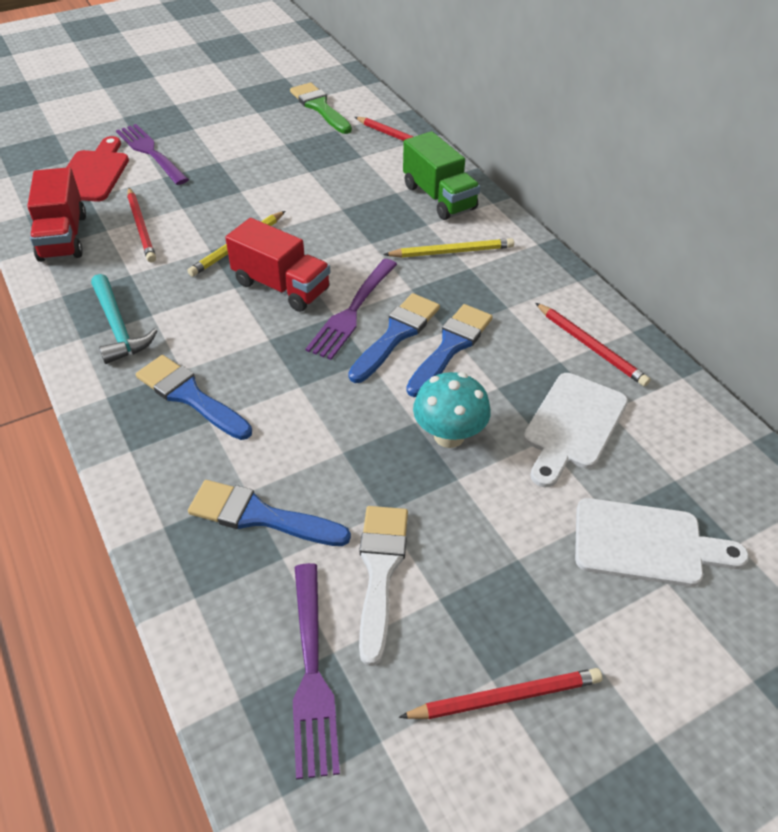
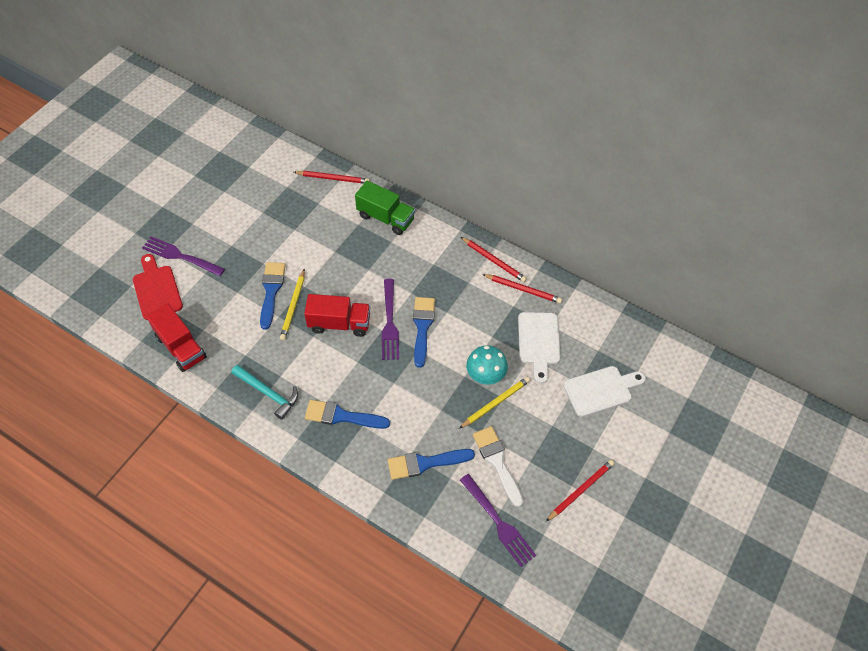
camera: 30 degrees left, 10 degrees up
(141, 227) = (224, 318): red pencil -> red pencil (494, 260)
(320, 107) = (263, 170): green brush -> none
(451, 251) = (417, 256): yellow pencil -> yellow pencil (495, 403)
(451, 346) = (455, 322): blue brush -> blue brush (271, 291)

